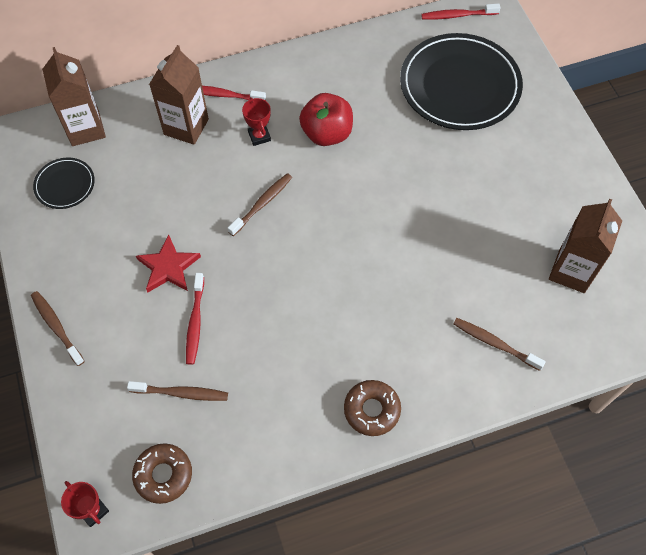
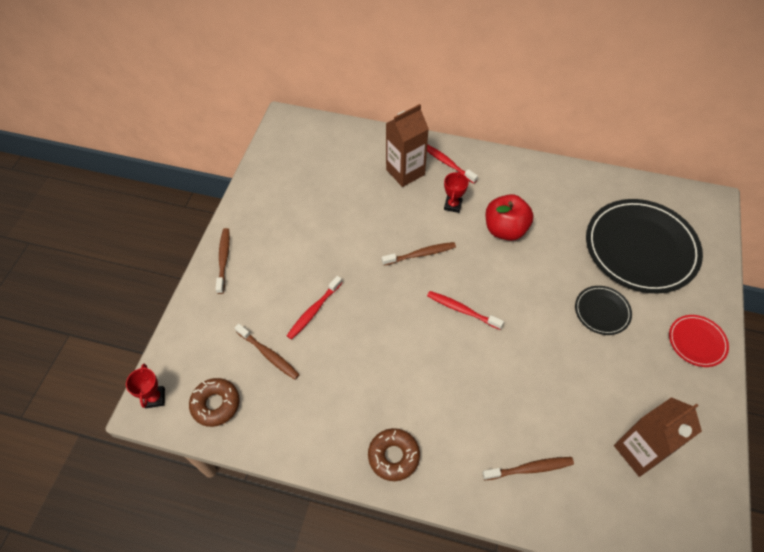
camera: 35 degrees right, 5 degrees down
(65, 185) = (297, 169): black plate -> black plate (602, 311)
(85, 129) = (337, 139): brown carton -> none
(168, 267) = (324, 262): red star -> none
(457, 15) = (676, 194): red toothbrush -> red toothbrush (462, 310)
(494, 343) = (529, 468): brown toothbrush -> brown toothbrush turned 105 degrees clockwise
(558, 147) = (697, 342): none -> red plate

